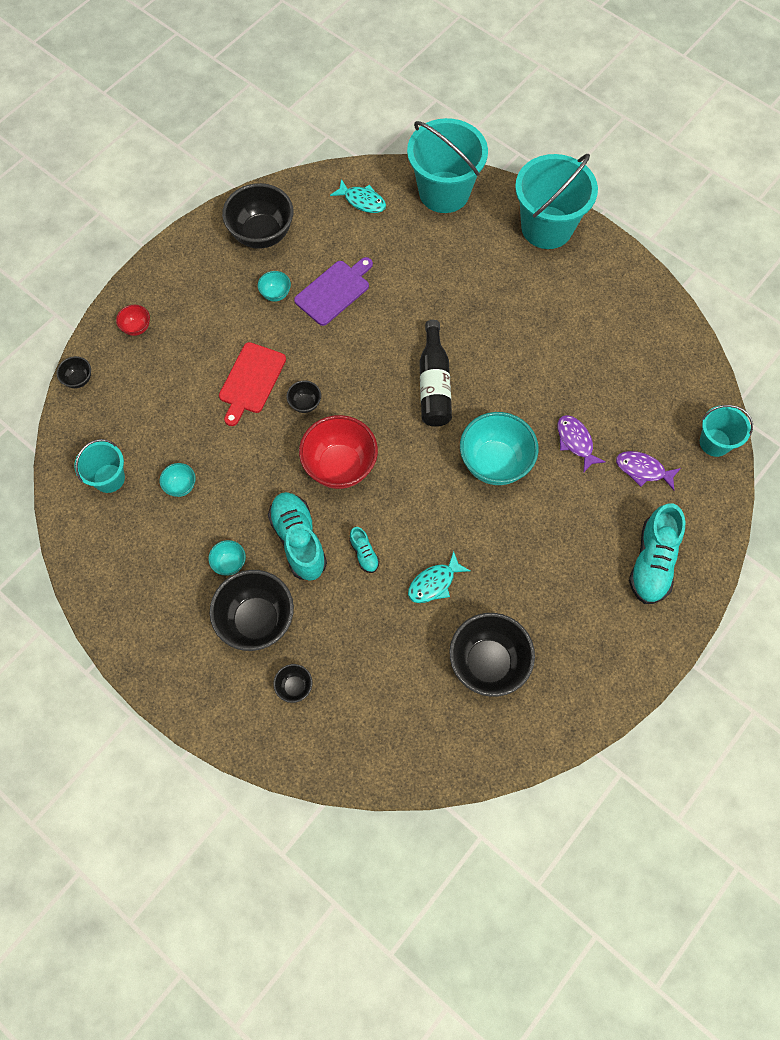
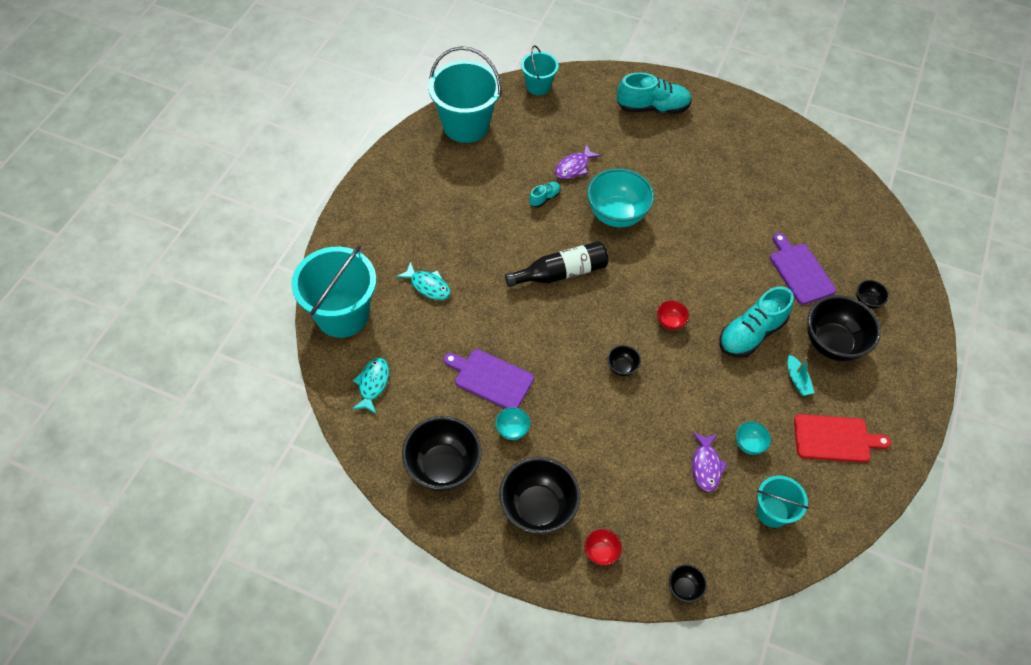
camera: 110 degrees left, 10 degrees down
(229, 563) = (797, 379): turquoise bowl -> turquoise boat
(251, 381) = (617, 421): red cutting board -> red cutting board (835, 439)
(340, 466) = (670, 322): red bowl -> red bowl, size x0.46
(359, 630) = (800, 271): none -> purple cutting board
(364, 554) = (738, 284): turquoise shoe -> turquoise shoe (544, 198)
(434, 583) = (737, 232): turquoise fish -> turquoise fish (428, 286)
(488, 663) = (779, 186): black bowl -> black bowl (537, 508)
(547, 227) = (363, 225): turquoise bucket -> turquoise bucket (465, 125)
(643, 470) = (580, 123): purple fish -> purple fish (706, 466)

